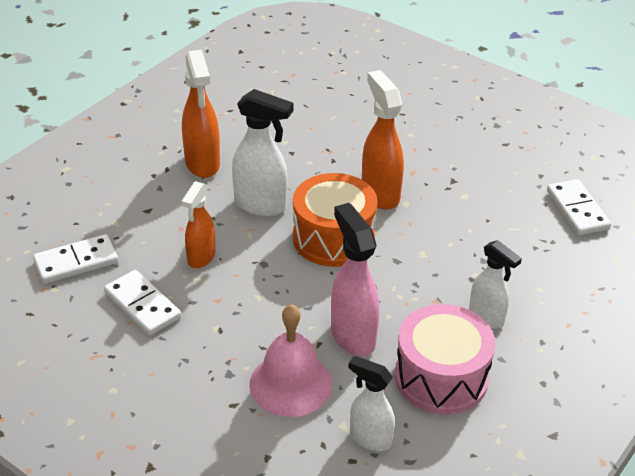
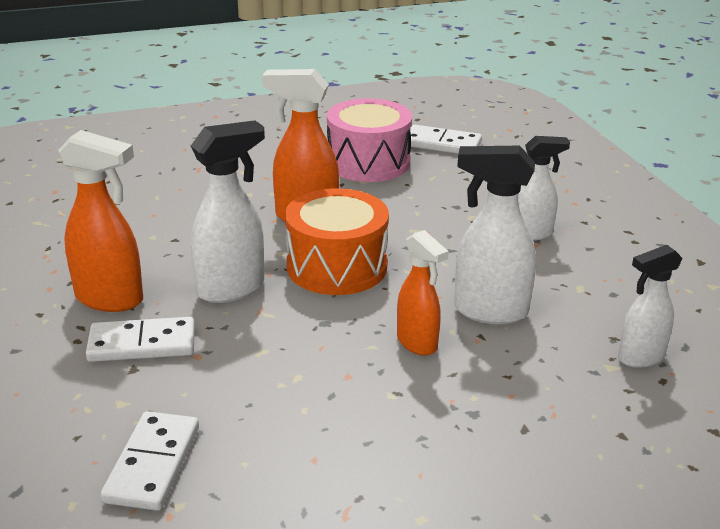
camera: 55 degrees left, 10 degrees down
(143, 305) = (296, 436): white domino -> white domino (142, 344)
(201, 257) = (265, 360): orange spray bottle -> orange spray bottle (417, 343)
(290, 384) = (525, 376): pink bell -> none
(352, 336) = (489, 311): pink spray bottle -> white spray bottle
(441, 377) = (588, 286): pink drum -> pink drum (368, 162)

